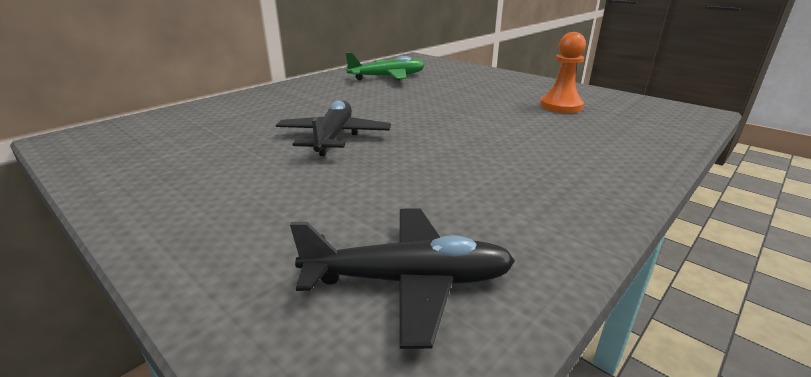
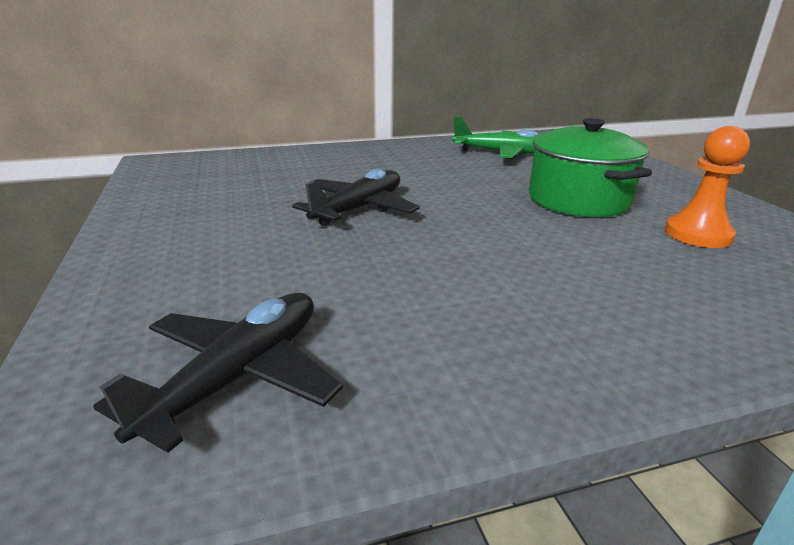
camera: 30 degrees right, 0 degrees up
(409, 281) = (239, 376): black plane -> black plane turned 90 degrees counterclockwise
(474, 99) = (578, 200): none -> green pot

